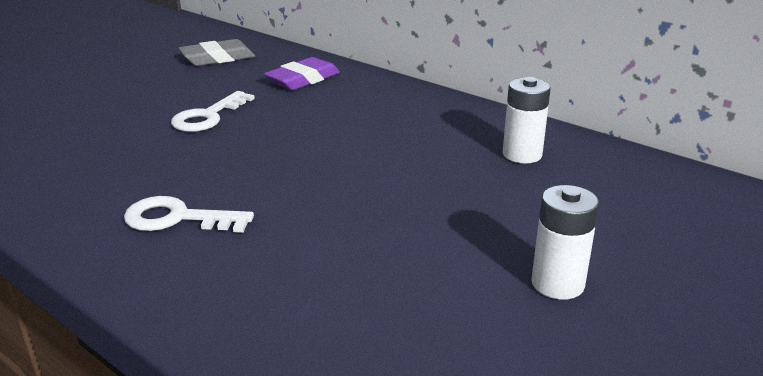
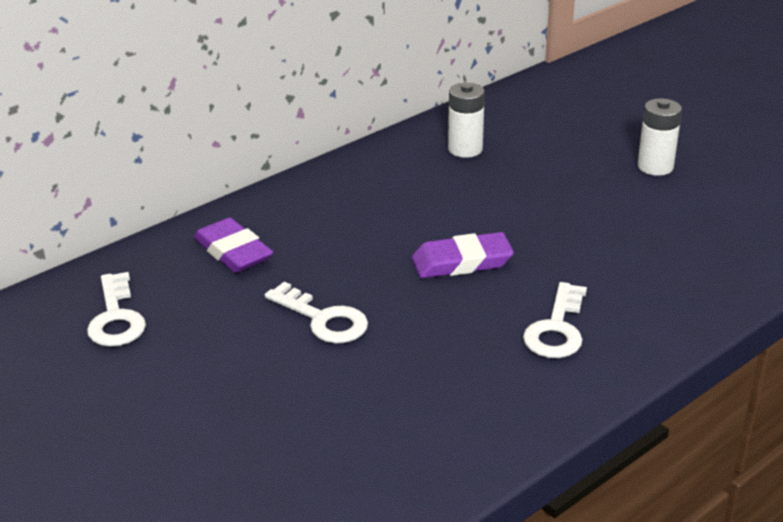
camera: 80 degrees left, 5 degrees up
(217, 58) = (116, 318): grey eraser -> white key
(297, 165) = (462, 262): none -> purple eraser

